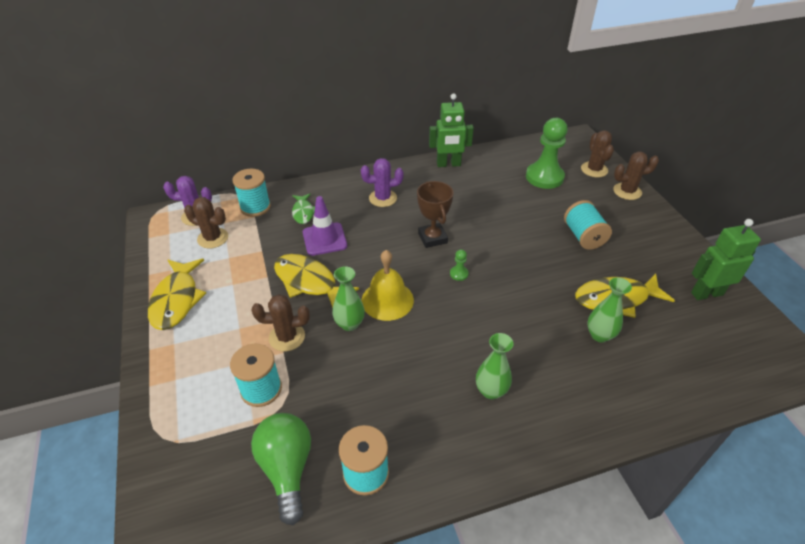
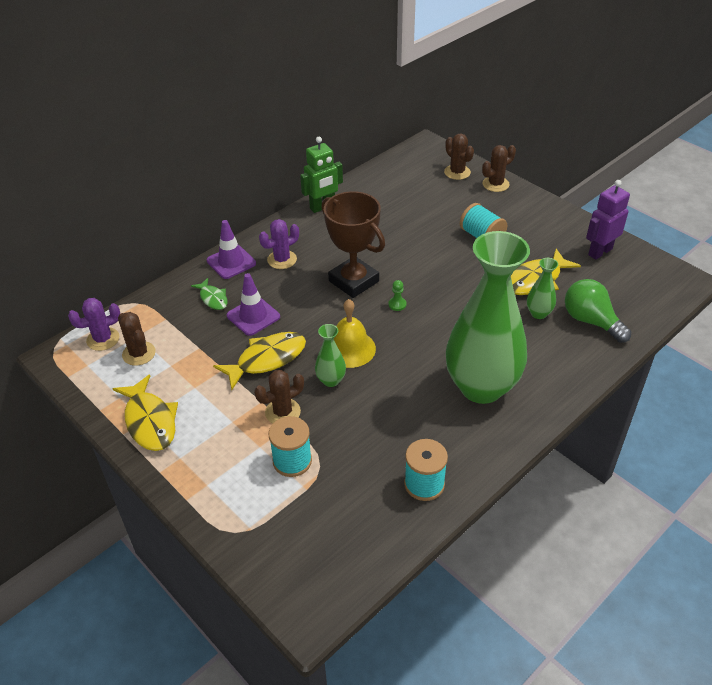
camera: 25 degrees left, 0 degrees up
(213, 238) = (139, 353): brown cactus -> brown cactus turned 60 degrees clockwise
(255, 207) = (159, 309): turquoise spool -> none
(287, 469) = (360, 508): green light bulb -> green light bulb (591, 321)
(308, 282) = (267, 359): yellow fish -> yellow fish turned 135 degrees clockwise
(340, 187) = (231, 262): none -> purple traffic cone
(432, 238) = (353, 281): brown trophy -> brown trophy, size x1.55
(491, 391) = (481, 387): green vase -> green vase, size x2.50
(544, 177) = (418, 192): green pawn -> none
(706, 293) = (600, 252): green robot -> purple robot

